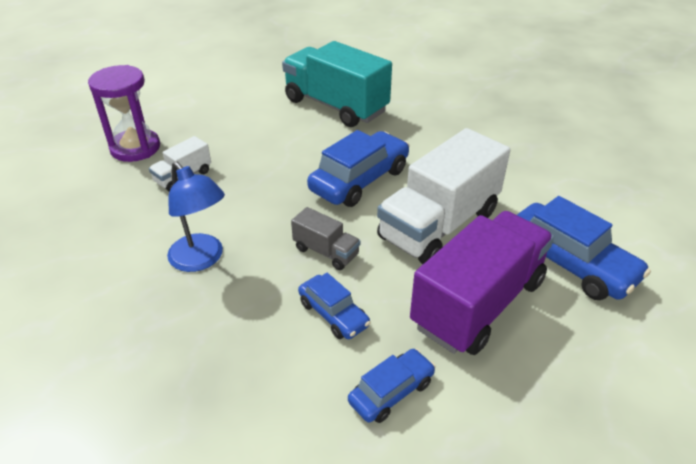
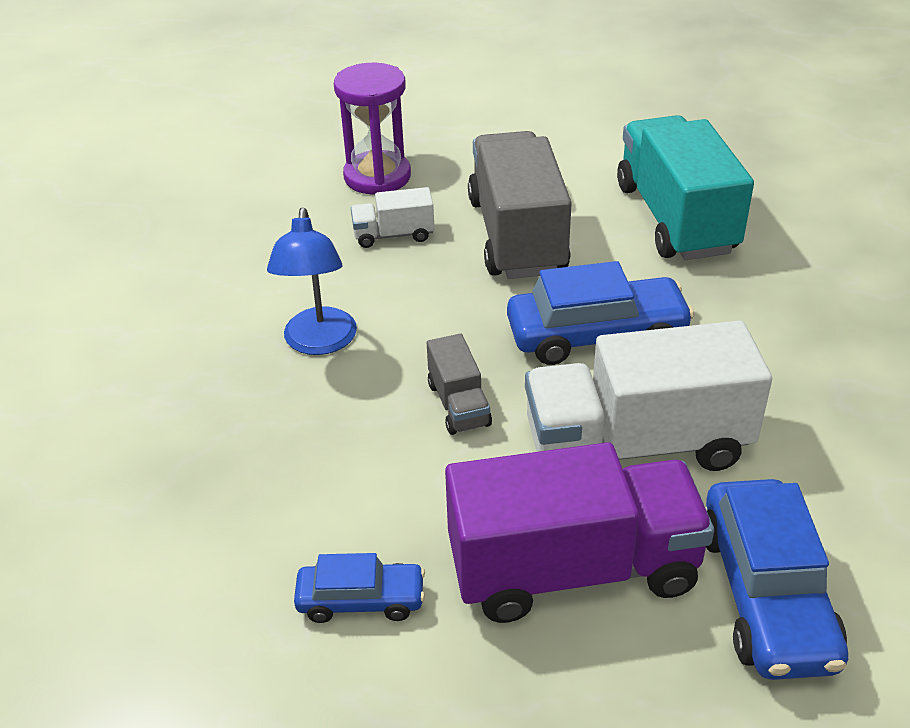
camera: 40 degrees right, 0 degrees up
(260, 147) = (517, 236): none -> grey truck
(333, 314) = (391, 480): blue car -> none

